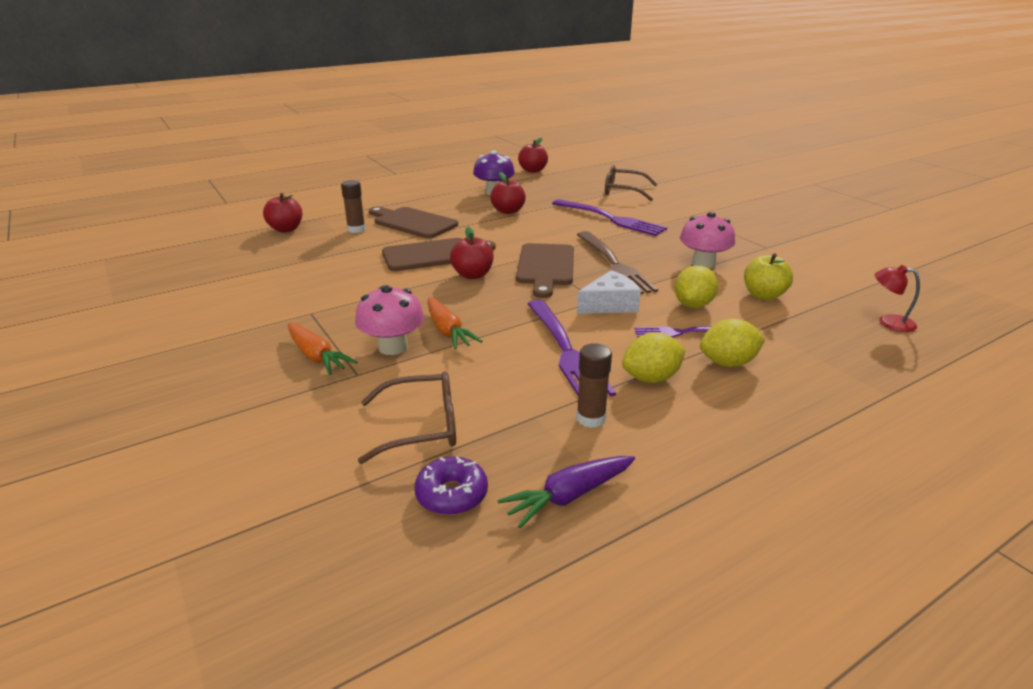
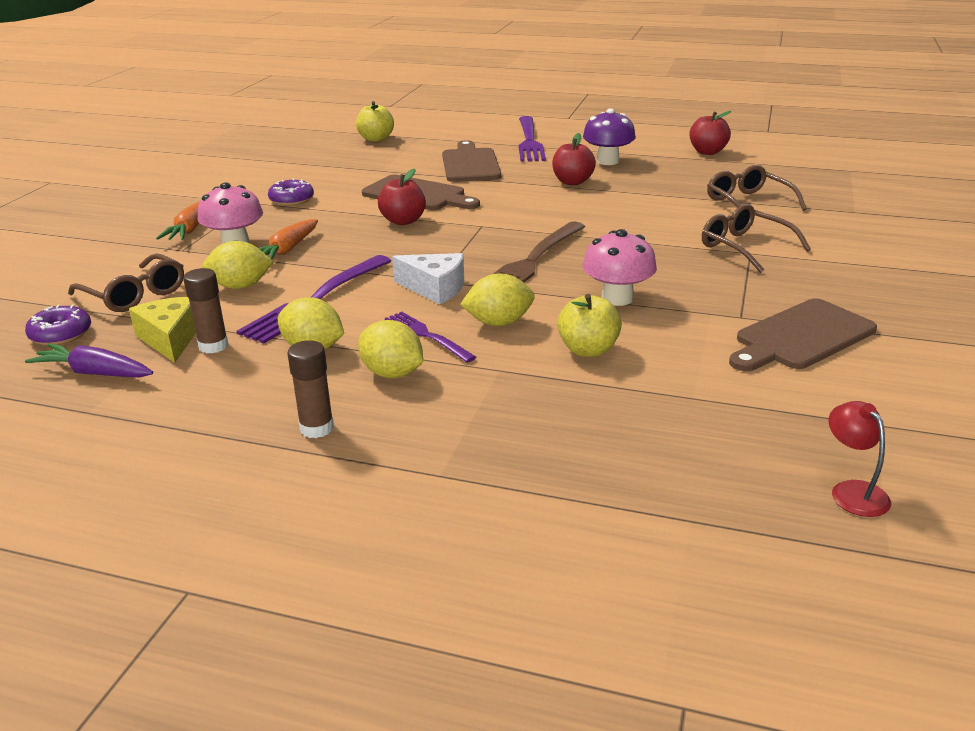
camera: 50 degrees right, 0 degrees up
(286, 229) = (376, 139): red apple -> yellow apple
(344, 297) = (291, 200): none -> purple donut
(356, 229) = (418, 155): brown glue stick -> brown glue stick (317, 428)
(488, 371) = (240, 286): none -> yellow lemon
(545, 267) = (470, 239): brown cutting board -> brown cutting board (801, 337)
(548, 435) = (170, 339): none -> yellow cheese
(610, 219) = (650, 223): purple fork -> purple fork (529, 141)
(681, 214) = (745, 247): none -> brown glasses
(889, 322) = (641, 439): red lamp -> red lamp (852, 491)

